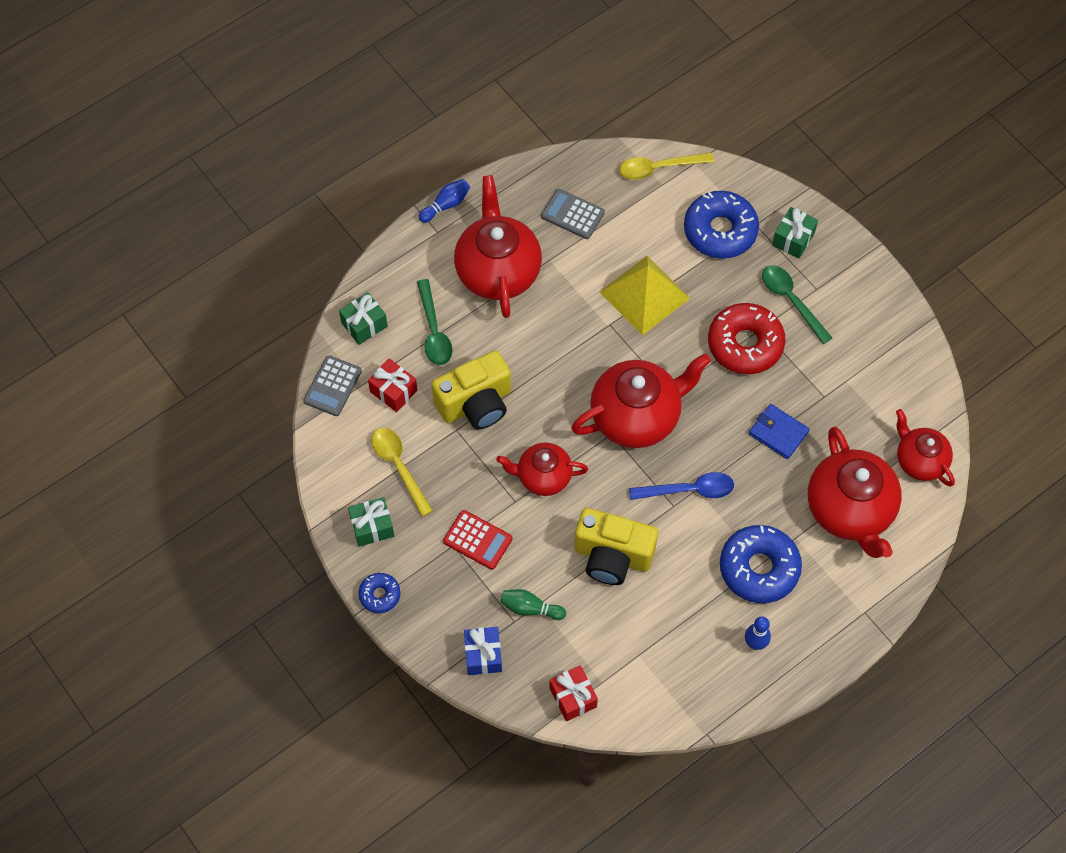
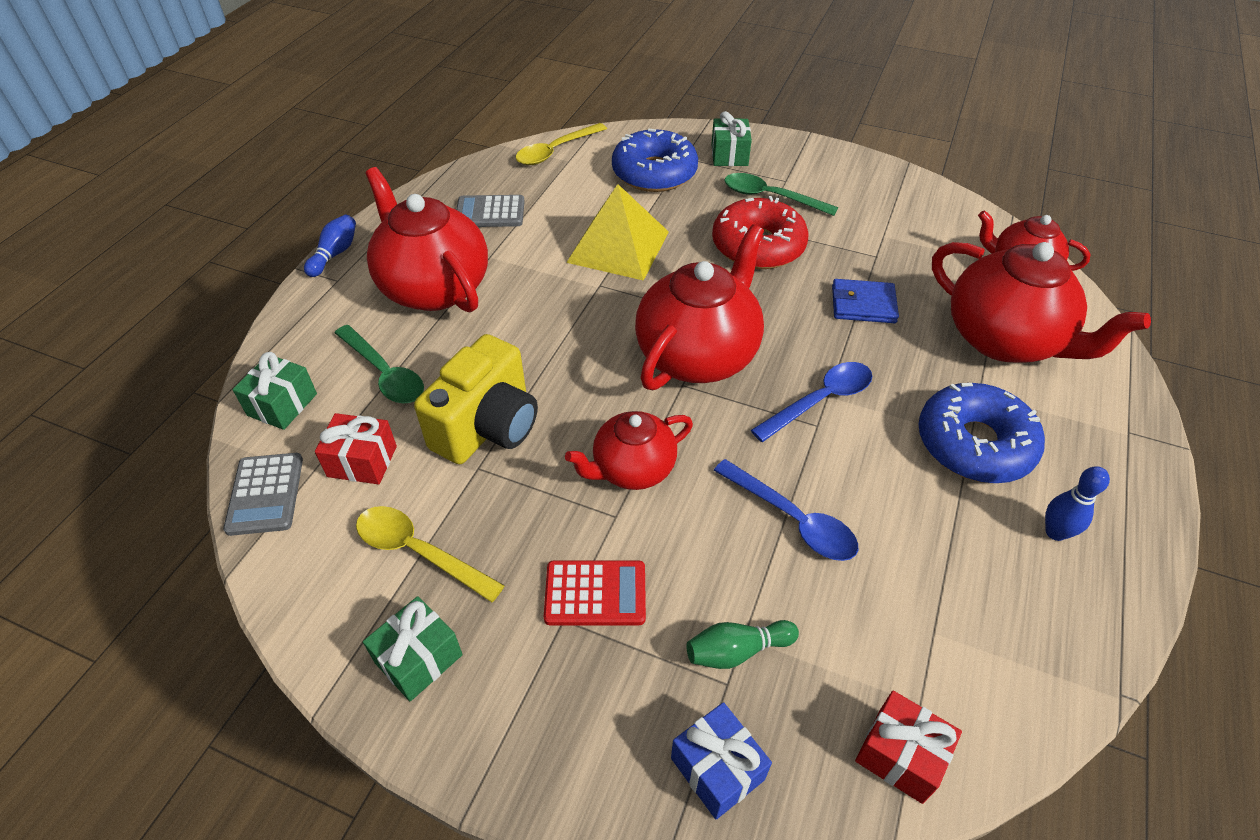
camera: 30 degrees left, 15 degrees down
(379, 595) = (486, 764): blue donut -> none
(612, 556) = (793, 520): yellow camera -> blue spoon

